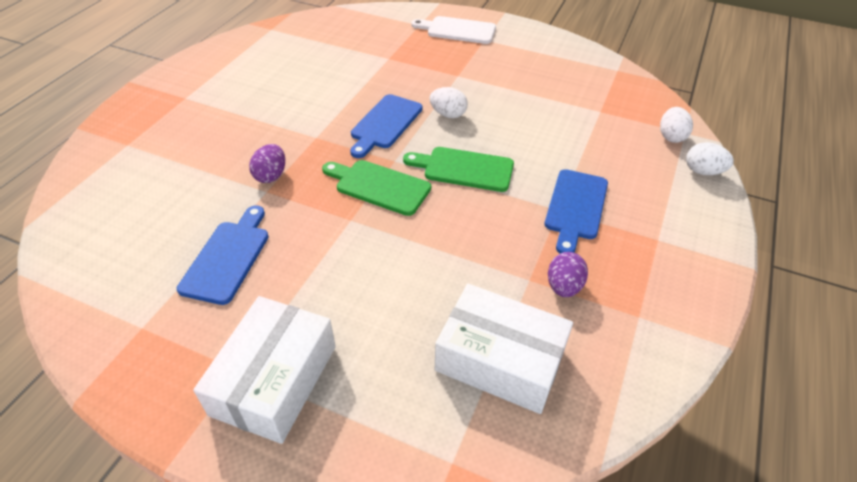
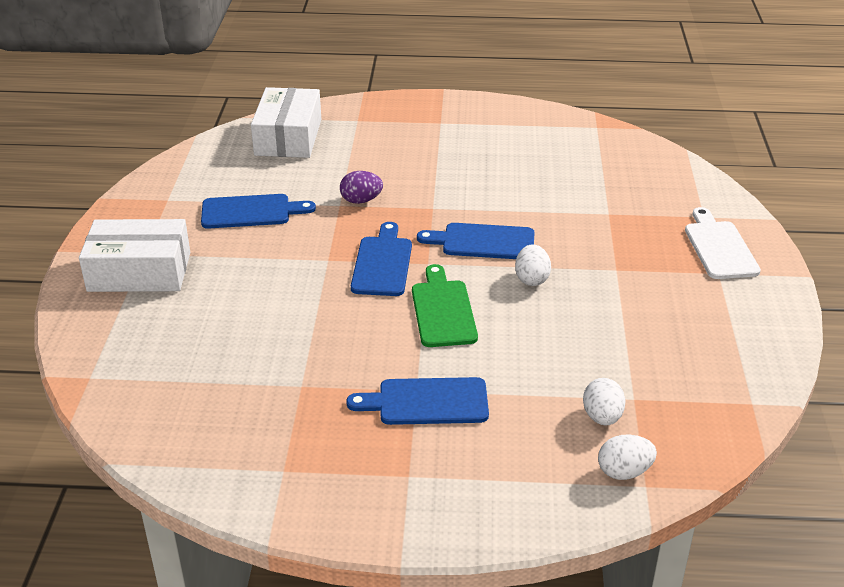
camera: 70 degrees right, 10 degrees down
(379, 186) = (382, 263): green cutting board -> blue cutting board
(500, 360) = (196, 384): white box -> white box (288, 137)
(563, 287) = (301, 410): purple egg -> none
(703, 171) = (565, 509): white egg -> white egg (602, 417)

